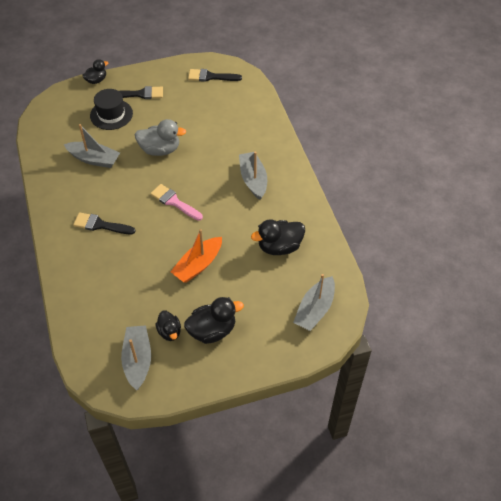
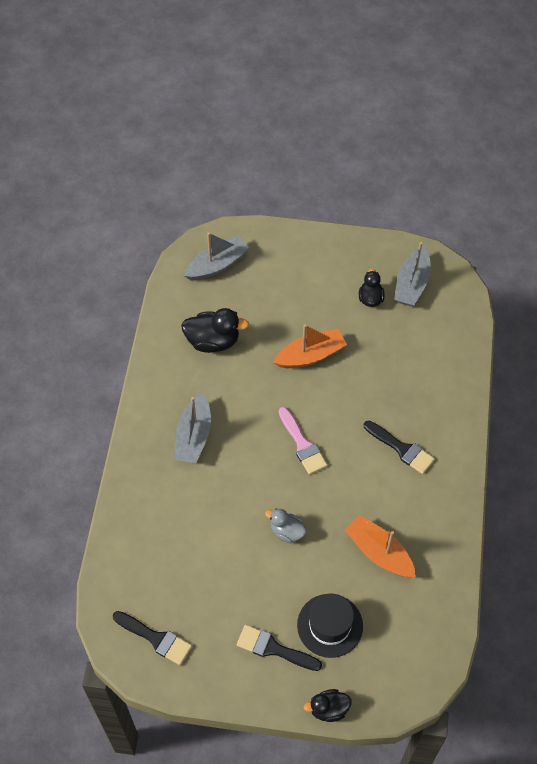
camera: 155 degrees left, 5 degrees up
(94, 159) = (379, 552): grey boat -> orange boat
(160, 150) = (287, 531): grey duck -> grey duck, size x0.62
(212, 330) = (328, 284): black duck -> none

